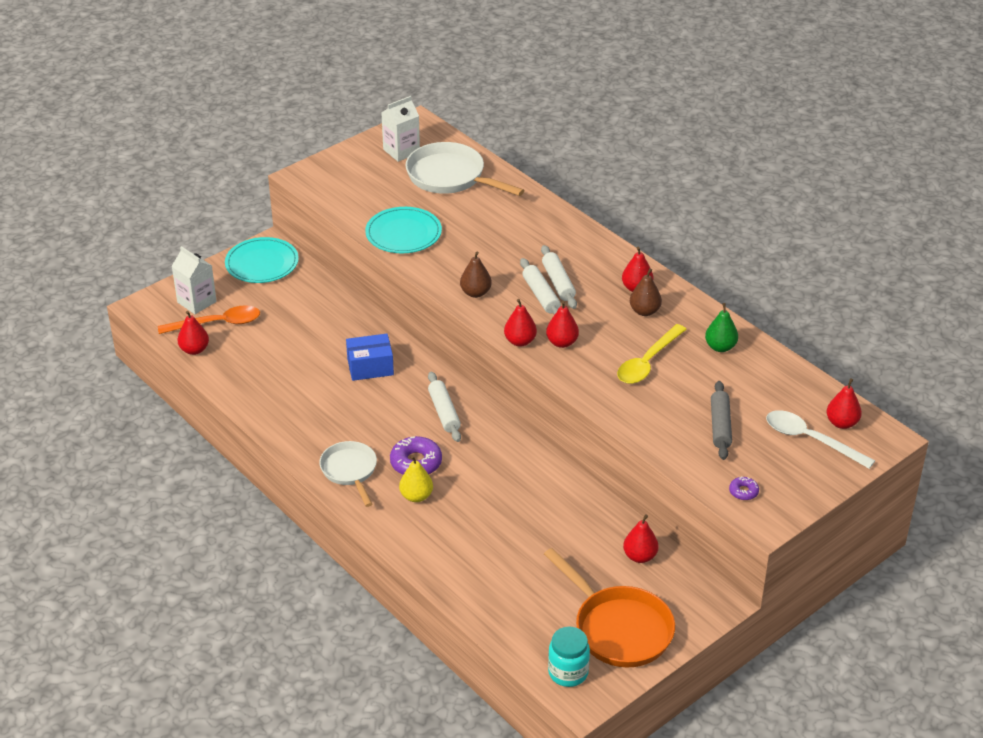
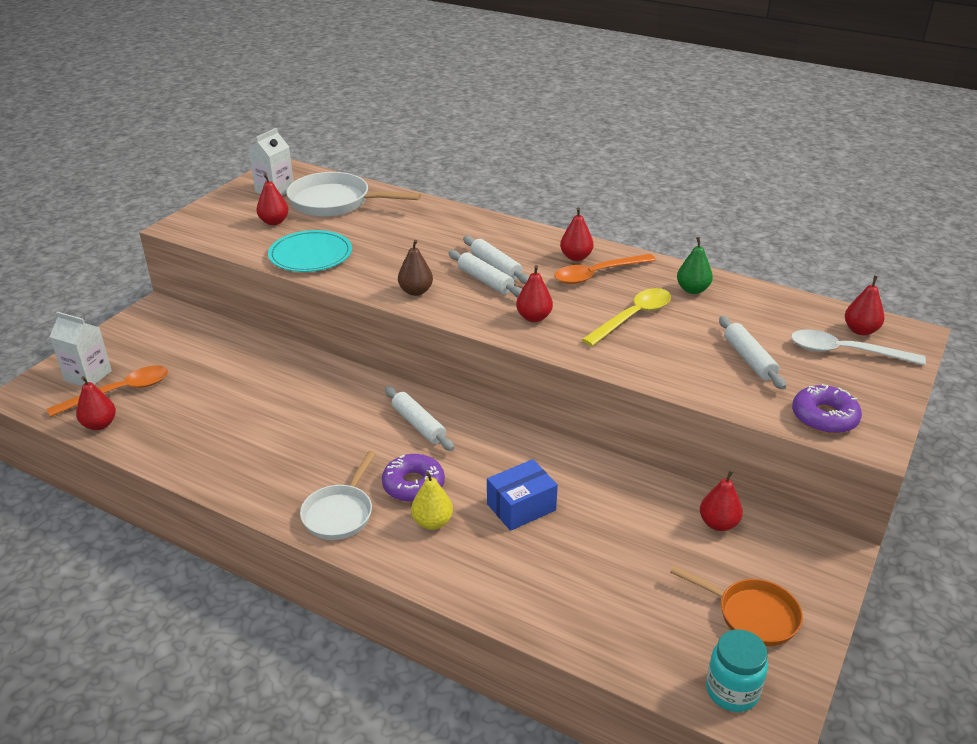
camera: 20 degrees left, 5 degrees down
(262, 263) = (152, 325): turquoise plate -> none
(350, 471) = (340, 513): white pan -> white pan turned 120 degrees counterclockwise
(370, 367) = (315, 398): blue box -> blue box (521, 507)
(520, 341) = (489, 325): red pear -> red pear (274, 222)
(619, 628) = (752, 615): orange pan -> orange pan, size x0.64
(644, 311) = (597, 274): brown pear -> orange spoon
(647, 362) = (633, 317): yellow spoon -> yellow spoon turned 150 degrees counterclockwise
(720, 426) = (749, 359): grey rolling pin -> white rolling pin
(743, 492) = (824, 417): purple donut -> purple donut, size x1.90

